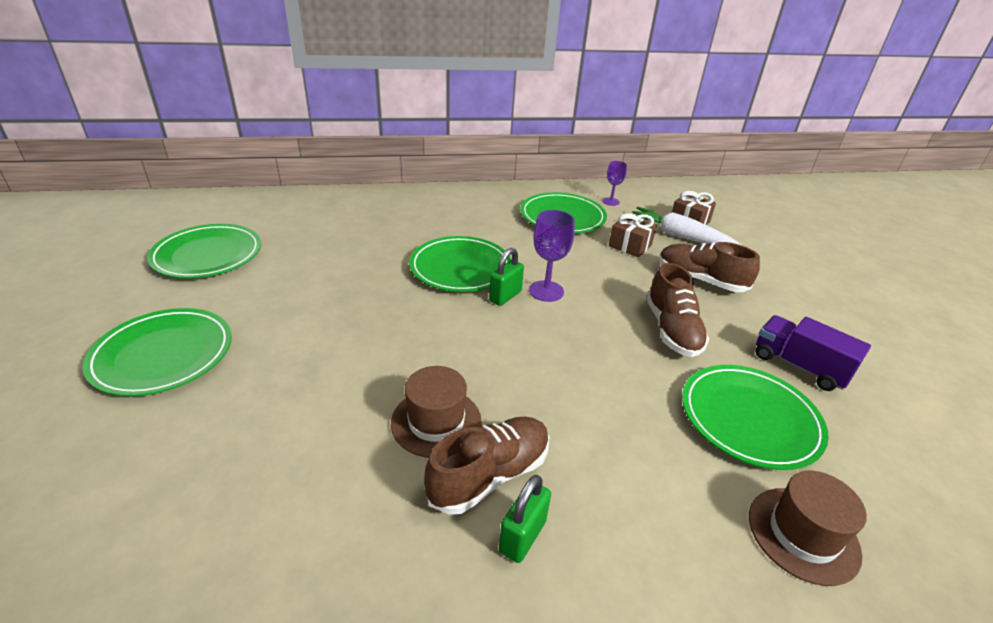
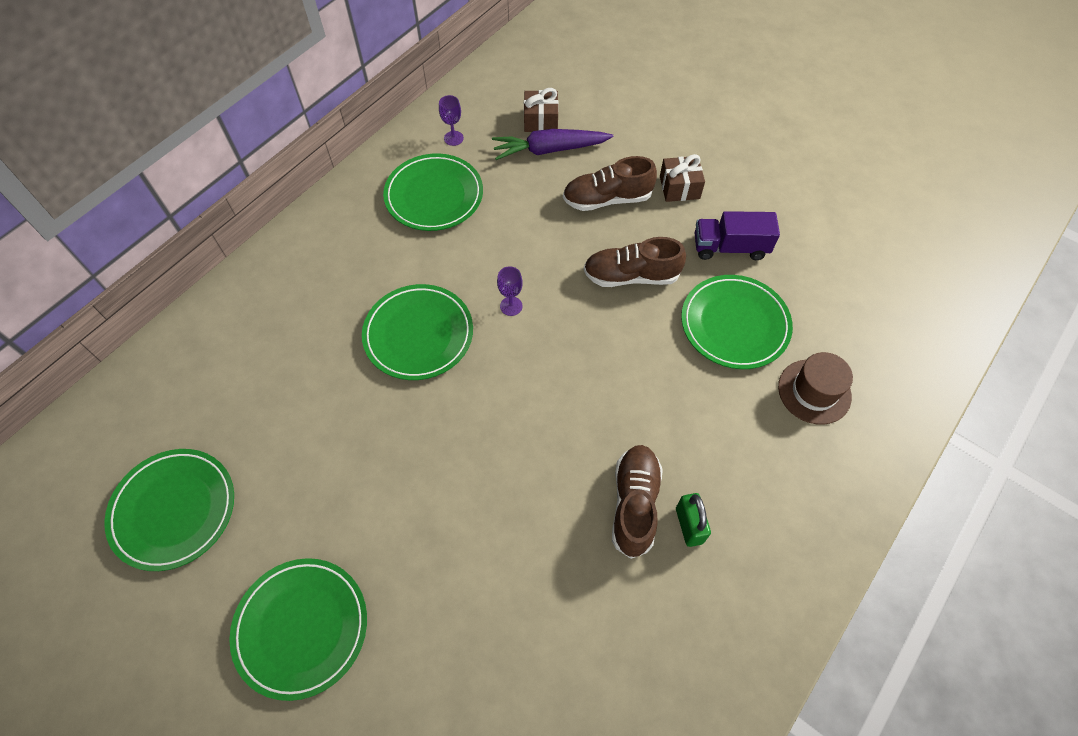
camera: 40 degrees left, 25 degrees up
(436, 422) = (563, 496): brown hat -> none
(505, 296) = (487, 338): green padlock -> none
(546, 291) = (511, 306): purple goblet -> purple goblet, size x0.63
(630, 245) = (523, 194): brown gift -> brown gift (679, 187)
(672, 330) = (631, 276): brown shoe -> brown shoe turned 135 degrees clockwise
(679, 236) = (549, 150): white carrot -> purple carrot

